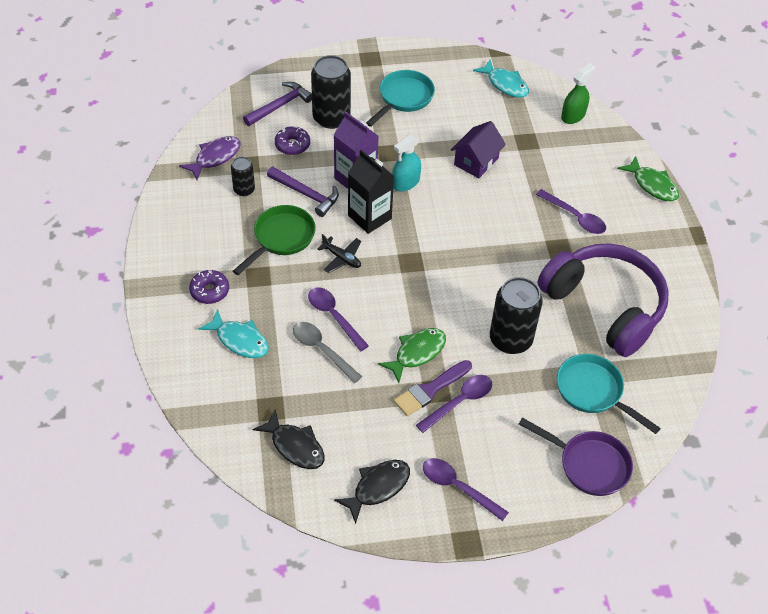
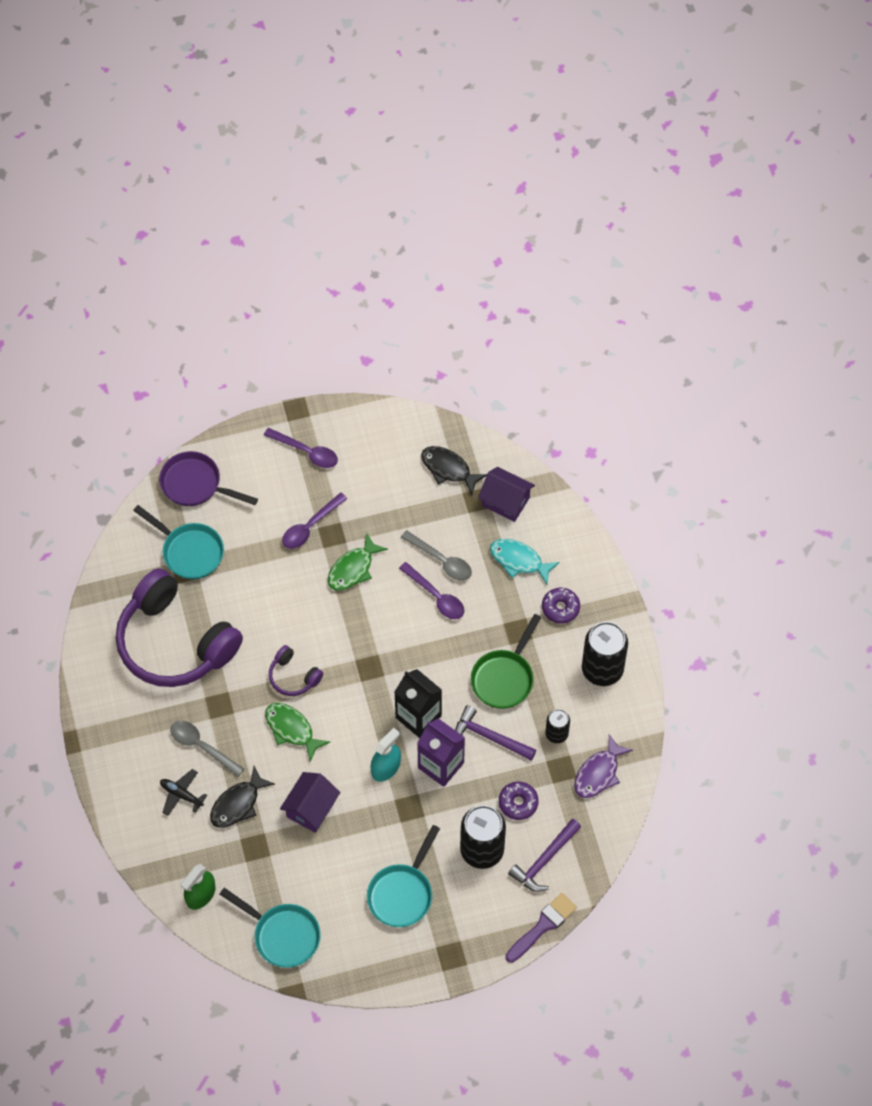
camera: 175 degrees right, 10 degrees up
(238, 402) = (505, 501): none -> purple house
(341, 258) = (439, 662): black plane -> black plane (181, 795)
(378, 487) = (373, 443): black fish -> black fish (238, 804)
(430, 390) = (337, 534): purple brush -> purple brush (543, 926)
(486, 263) = (293, 677): none -> purple headphones
(505, 84) = (282, 935): turquoise fish -> turquoise pan
(510, 339) = (266, 594): black can -> black can (602, 669)
(575, 217) = (201, 746): purple spoon -> grey spoon
(652, 185) = (115, 802): green fish -> green fish (292, 729)

